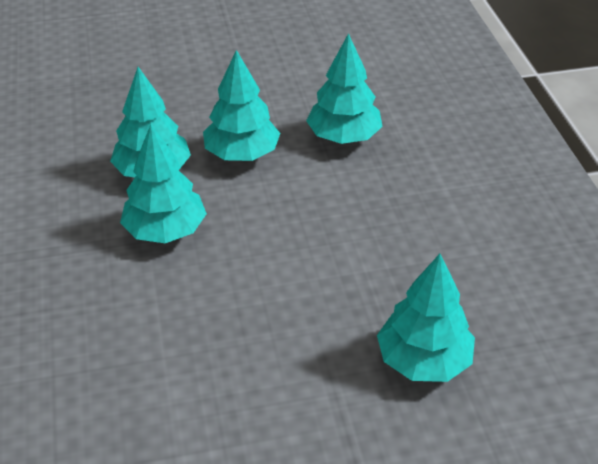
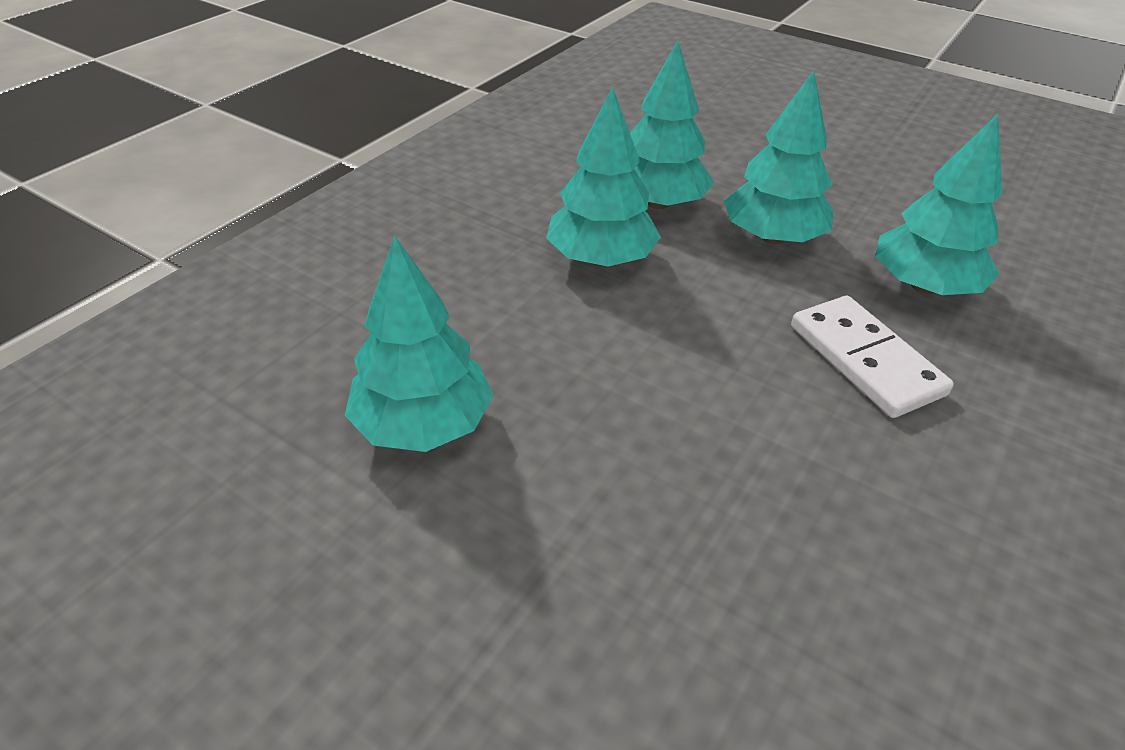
camera: 45 degrees right, 0 degrees up
(359, 198) = (865, 360): none -> white domino
(423, 360) = (723, 604): turquoise tree -> turquoise tree (423, 424)

